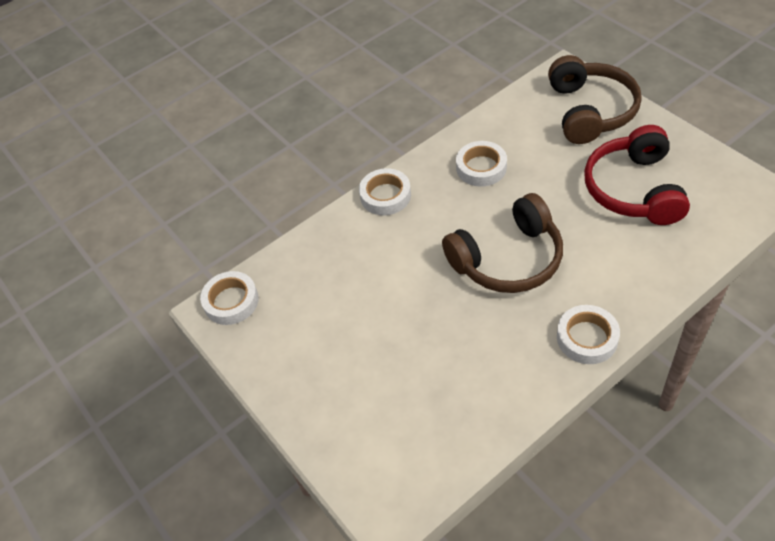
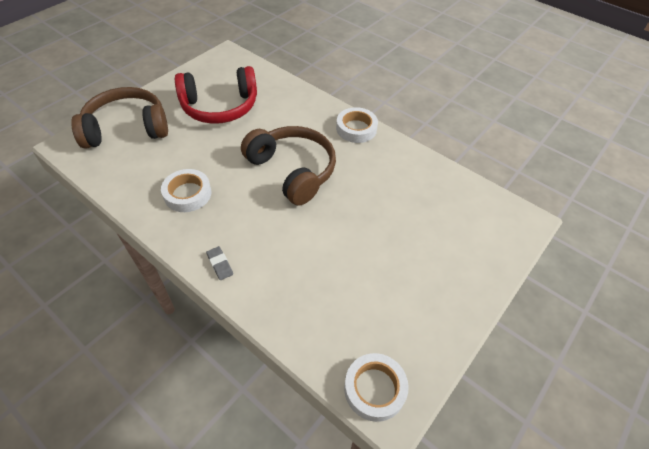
camera: 110 degrees left, 0 degrees up
(385, 196) = (220, 264): white tape -> grey eraser

